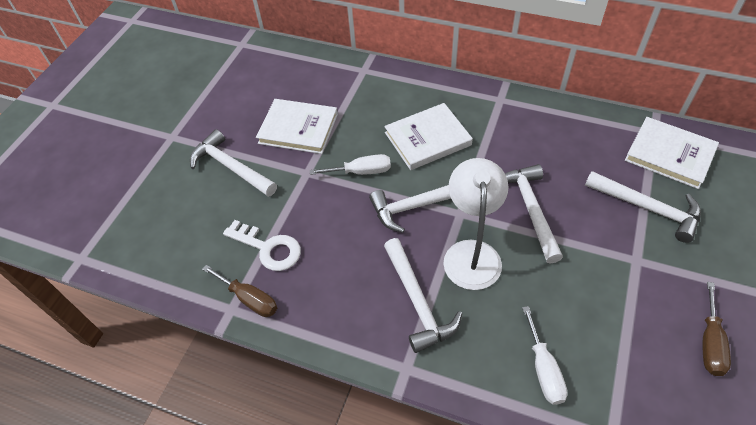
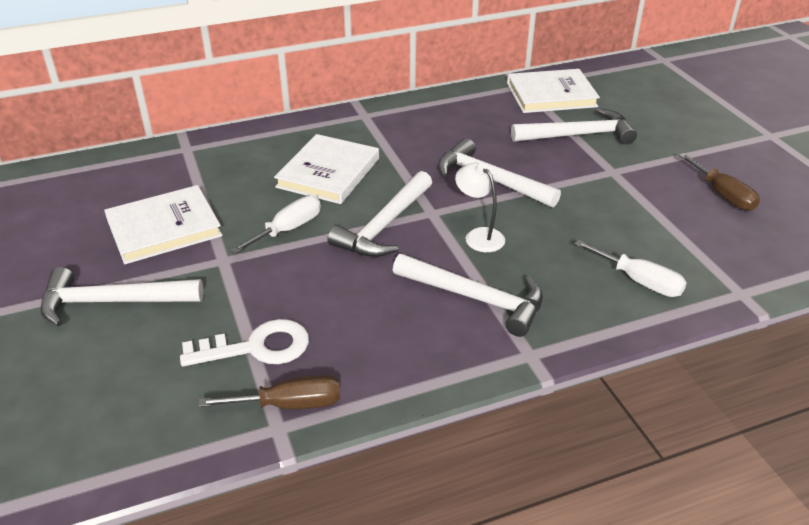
camera: 45 degrees left, 15 degrees down
(471, 253) = (479, 236): white lamp -> white lamp, size x0.56

